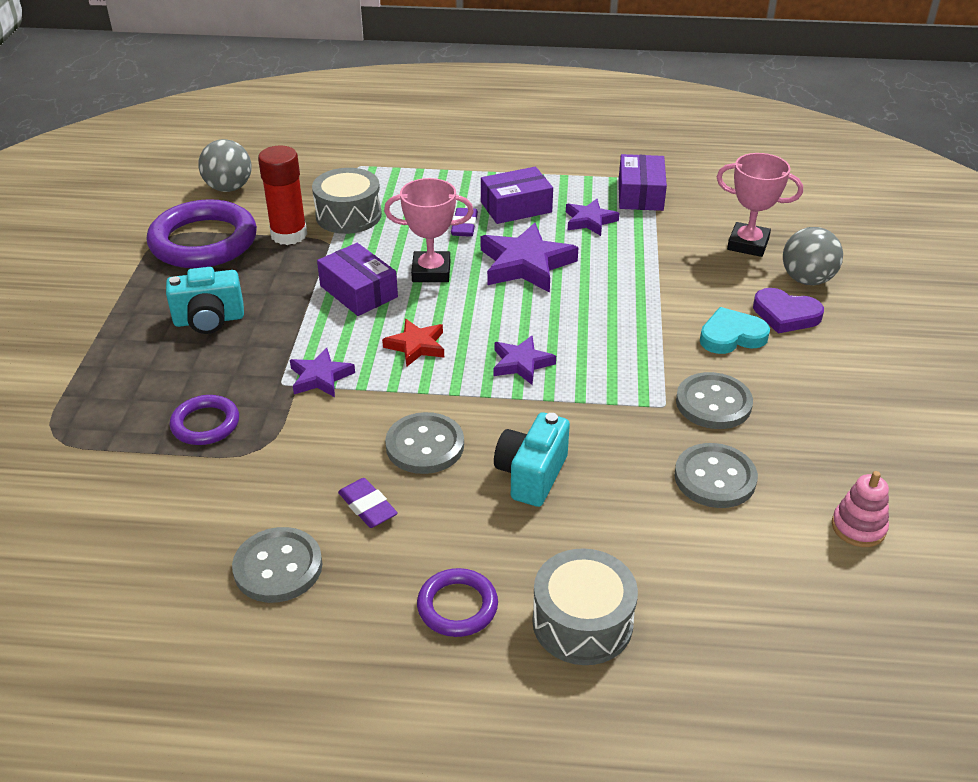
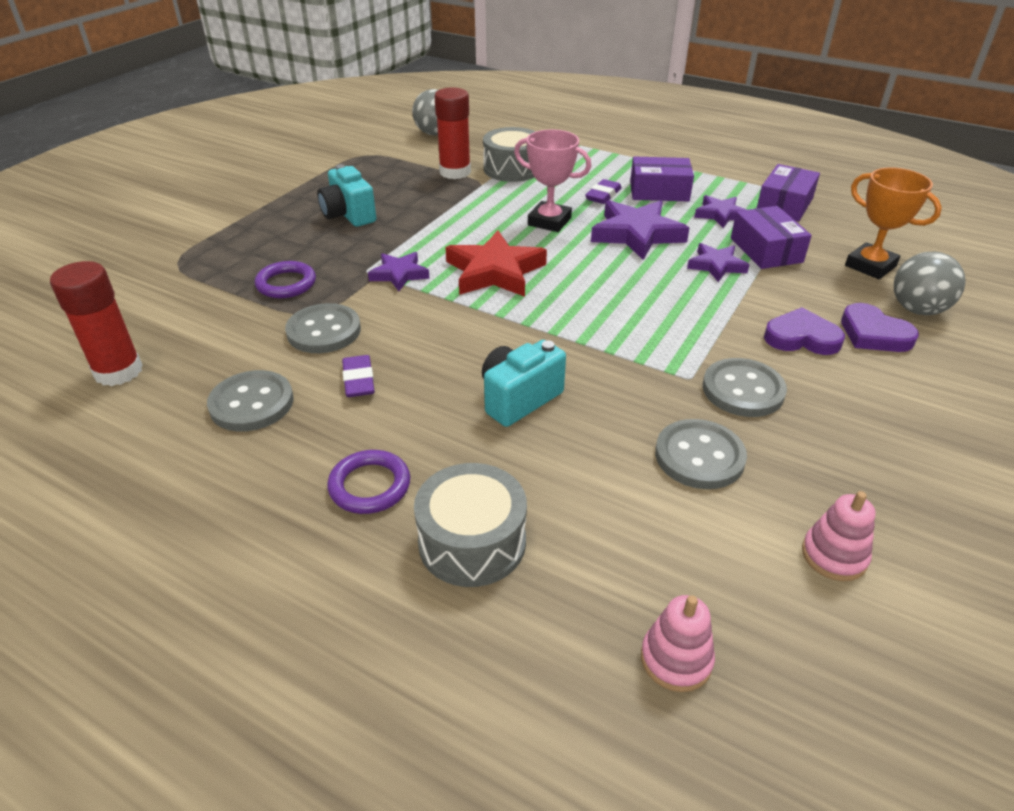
camera: 25 degrees right, 0 degrees up
(100, 582) = (118, 371): none -> red glue stick
(203, 241) = (388, 163): purple ring -> none
(209, 320) = (348, 215): turquoise camera -> turquoise camera turned 45 degrees clockwise
(358, 291) = (478, 222): purple box -> purple box (766, 250)
(416, 346) = (495, 271): red star -> red star, size x1.72
(425, 445) = (443, 348): grey button -> grey button (324, 331)
(521, 363) = (576, 308): purple star -> purple star (716, 265)
(731, 336) = (801, 337): turquoise heart -> purple heart
(748, 244) = (870, 266): pink trophy -> orange trophy
(796, 654) = (676, 659): none -> pink stacking toy

